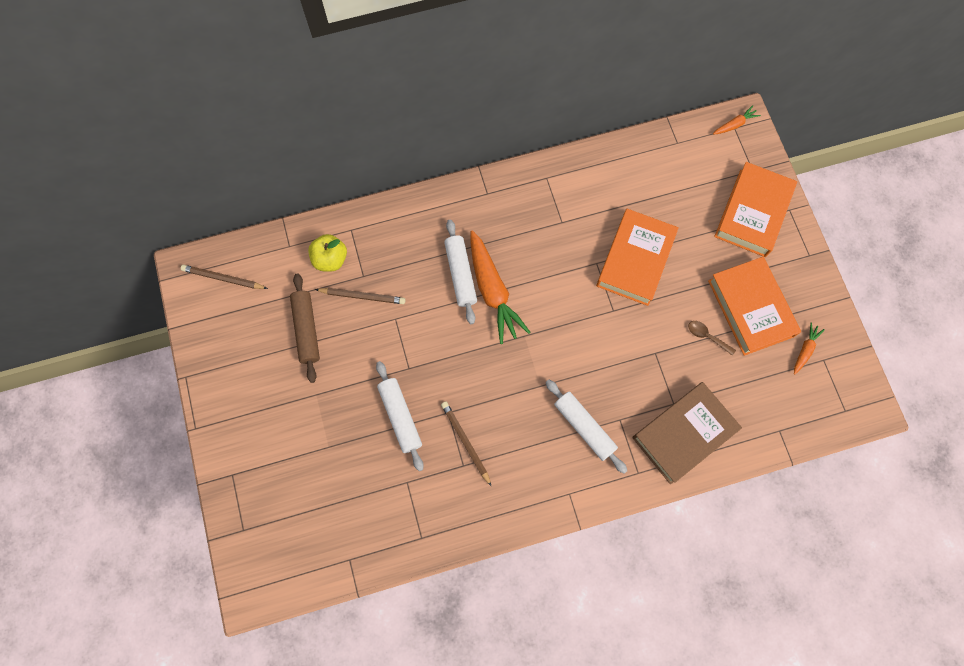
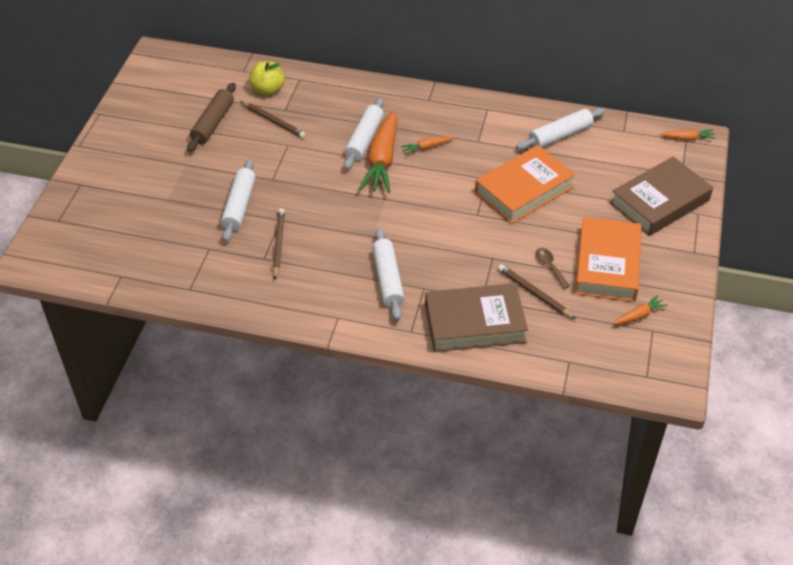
camera: 30 degrees right, 25 degrees down
(223, 278) = (177, 69): brown pencil -> brown pencil (534, 293)
(522, 254) = (426, 148): none -> orange carrot
(628, 177) = (560, 135): none -> white rolling pin
(753, 213) = (660, 202): orange book -> brown book

